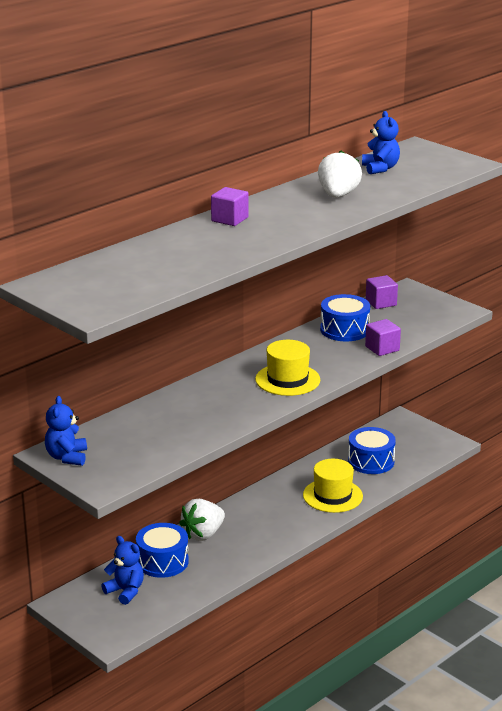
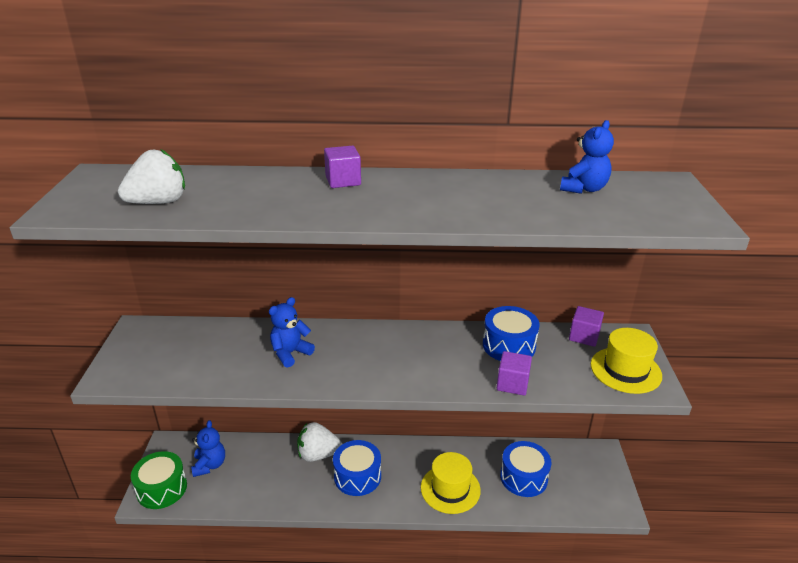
camera: 45 degrees right, 5 degrees up
(67, 457) = (138, 337): blue teddy bear -> blue teddy bear (290, 353)
(113, 626) = (162, 489): none -> green drum
(162, 561) = (263, 458): blue drum -> blue drum (357, 476)
(287, 380) = (384, 366): yellow hat -> yellow hat (625, 370)
(338, 195) = (484, 198): white strawberry -> white strawberry (158, 202)

